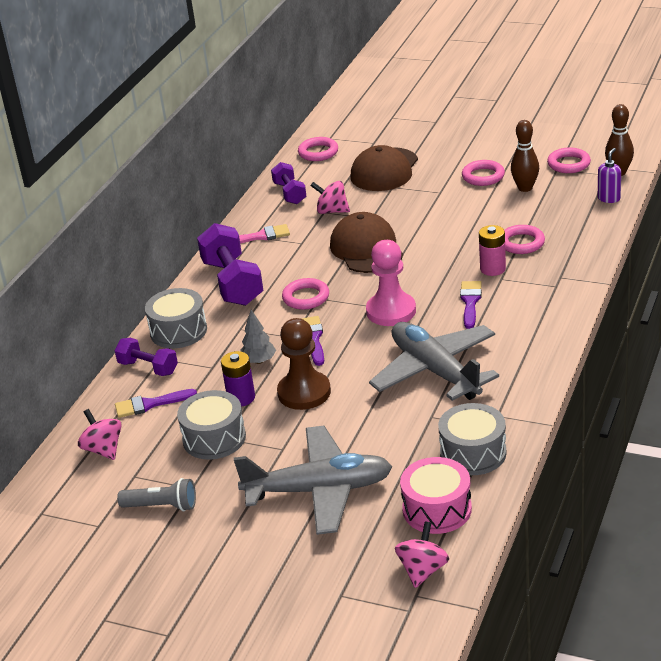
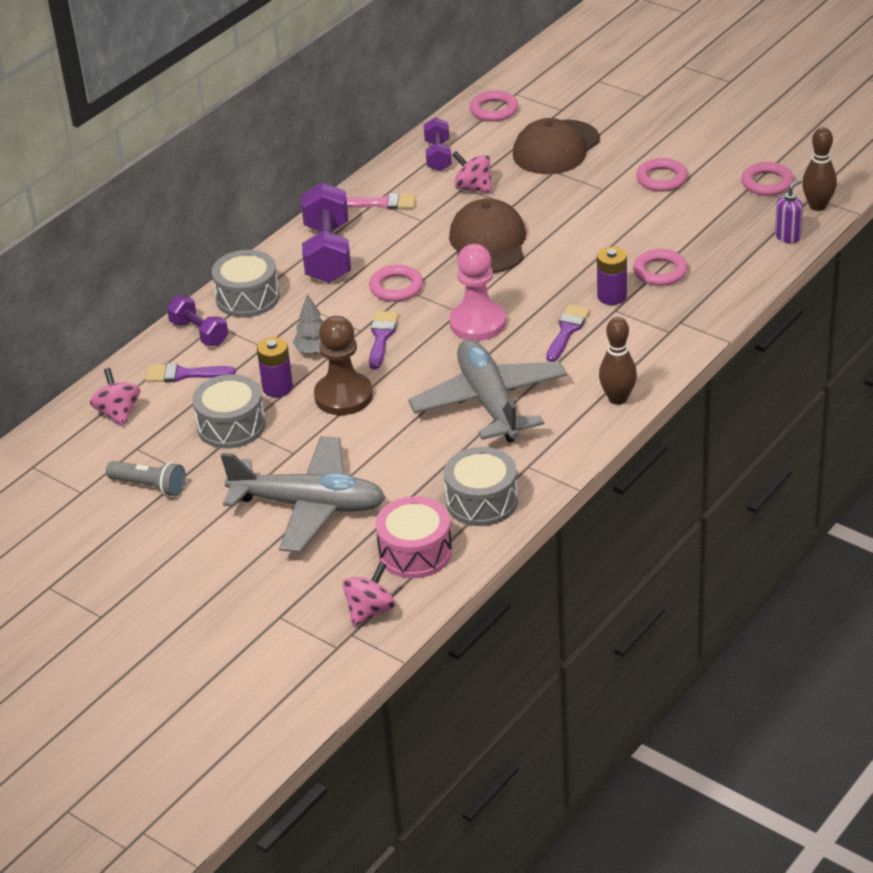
camera: 15 degrees right, 5 degrees up
(493, 269) = (612, 296): pink battery -> purple battery
(525, 188) = (701, 203): brown bowling pin -> brown bowling pin (618, 398)

